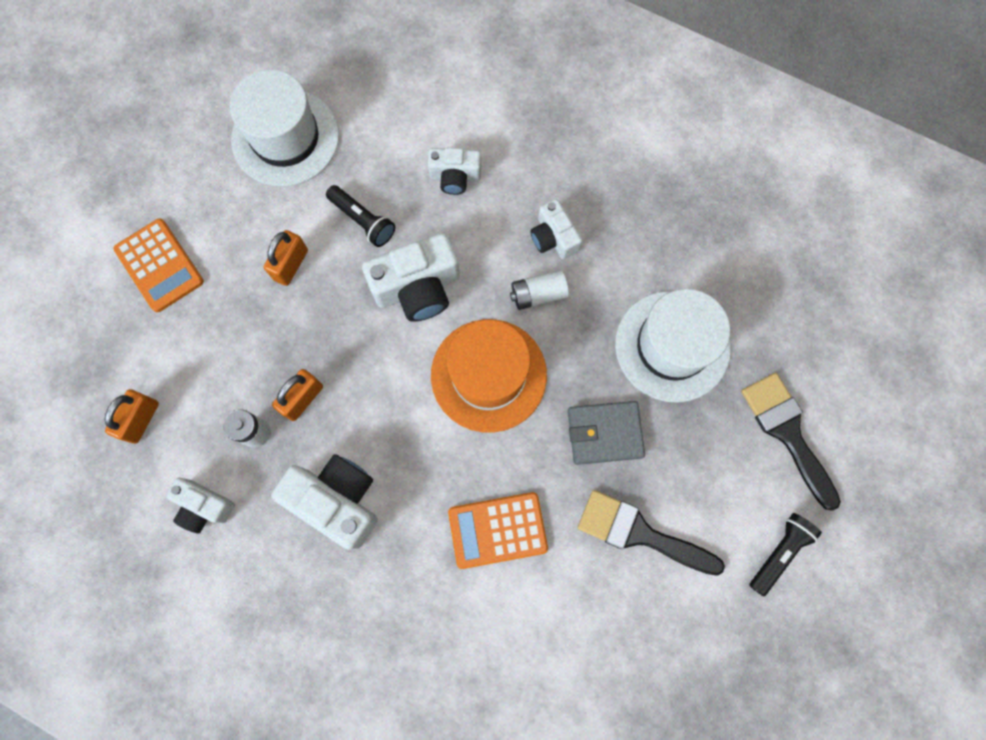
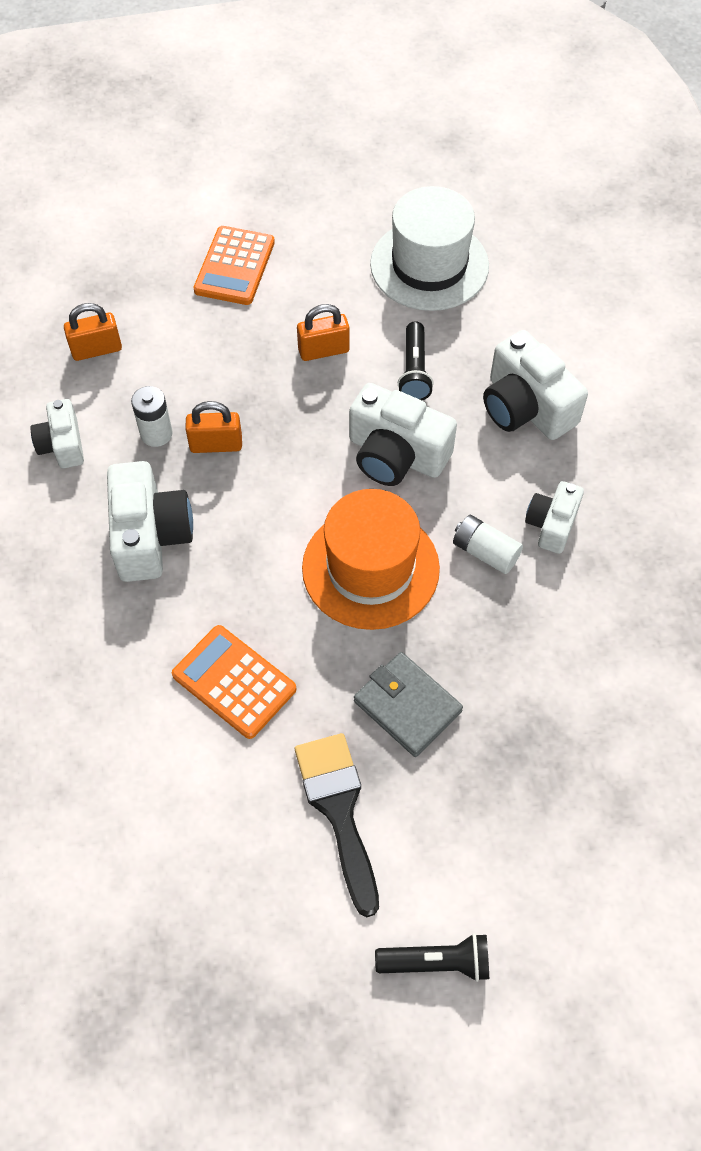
camera: 50 degrees right, 15 degrees down
(455, 176) = (526, 407): white camera -> white camera, size x1.66
(672, 346) = (550, 703): white hat -> none
(787, 432) = (567, 878): black brush -> none

